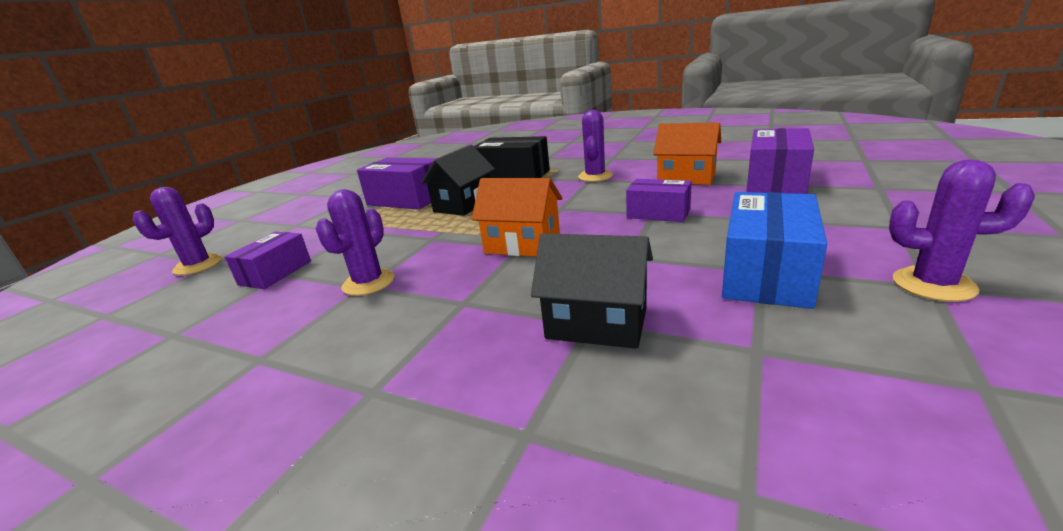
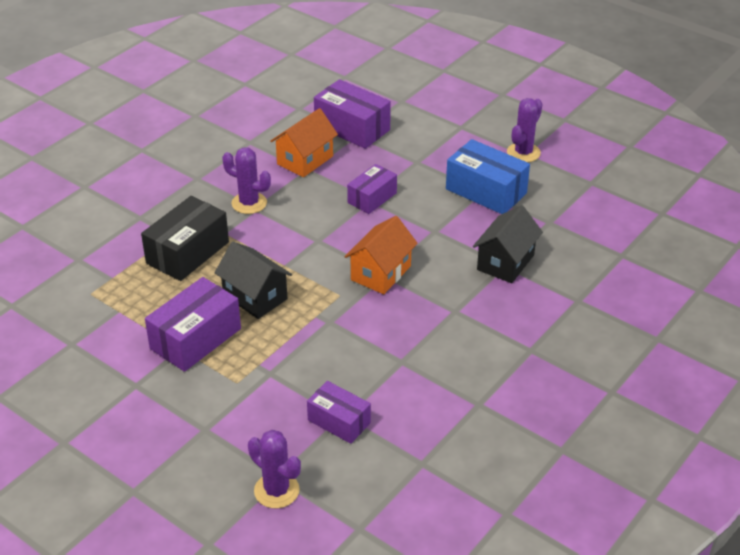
camera: 80 degrees left, 15 degrees up
(368, 283) = (397, 358): purple cactus -> none

